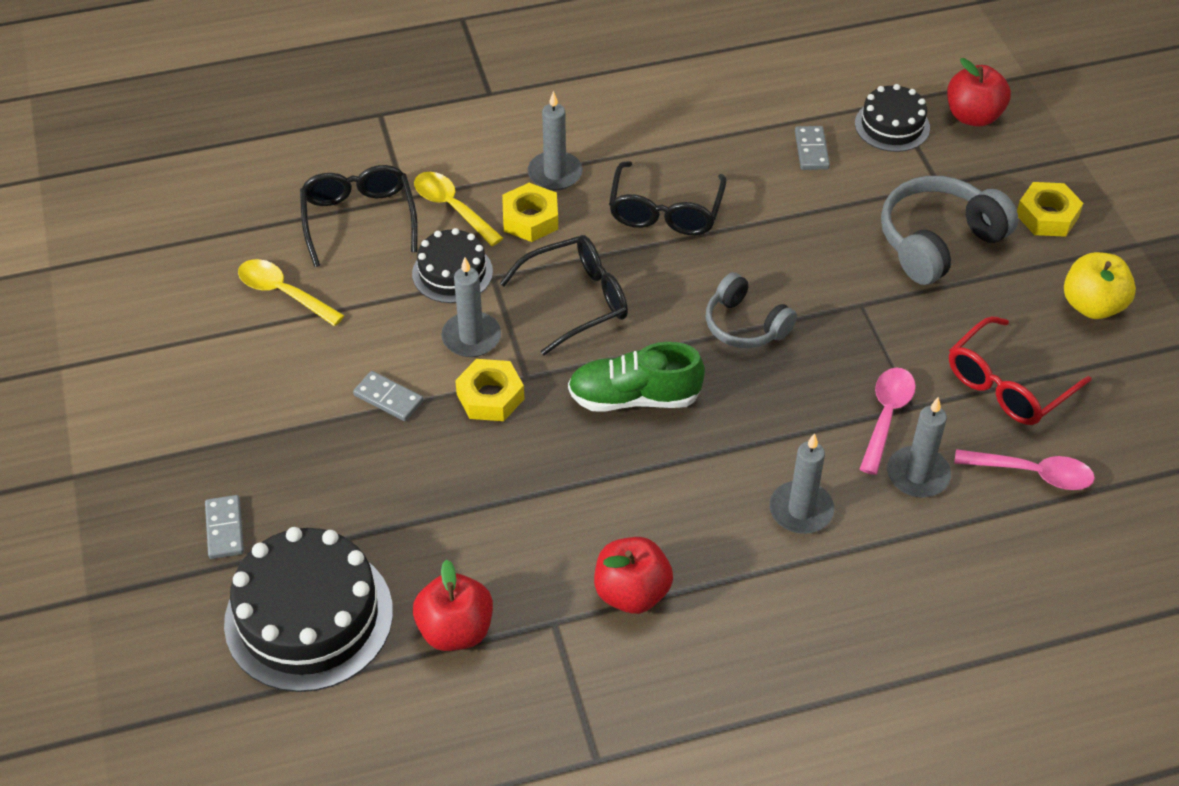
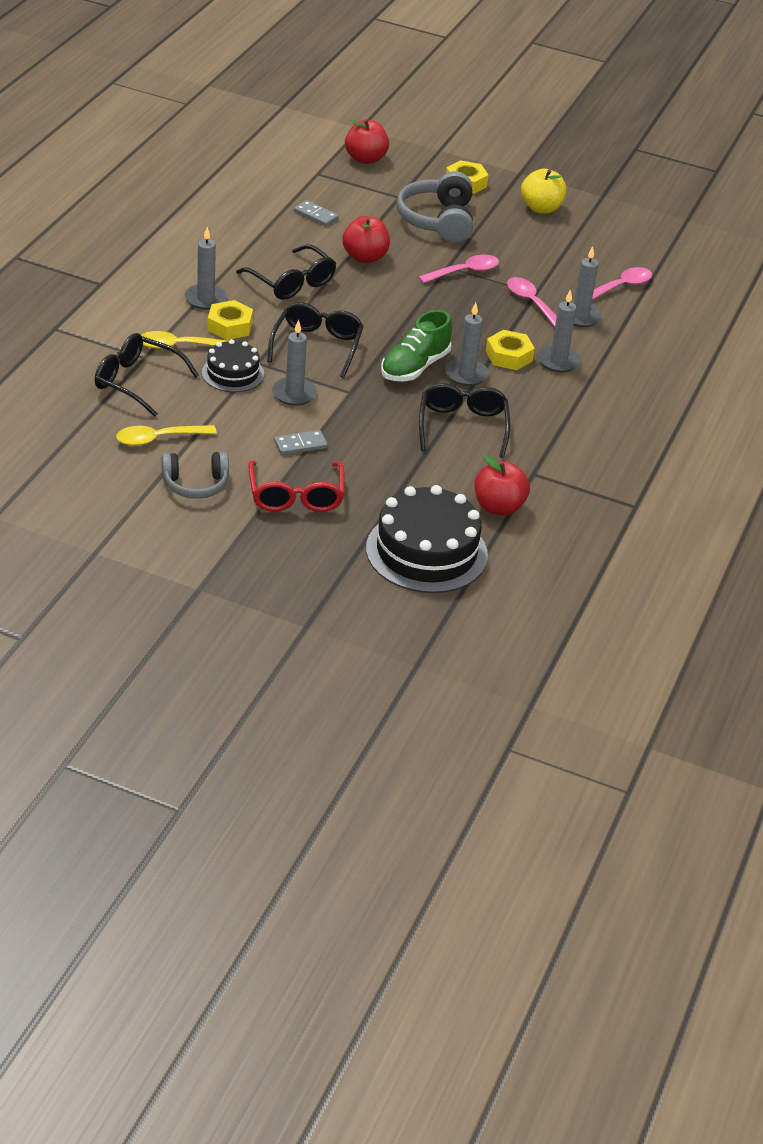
camera: 55 degrees left, 10 degrees down
(225, 529) = (321, 550): grey domino -> none
(490, 396) = (348, 411): yellow nut -> yellow nut (509, 356)
(572, 505) = (462, 426): none -> black glasses
(632, 593) = (545, 439): red apple -> red apple (365, 257)
(673, 447) = (466, 374): none -> grey candle
(745, 325) = (412, 306): grey headphones -> grey headphones (195, 484)
(869, 324) = (464, 272): none -> pink spoon
(892, 125) = (335, 183): black cake -> none
(1007, 385) = (558, 260): red glasses -> red glasses (296, 496)

